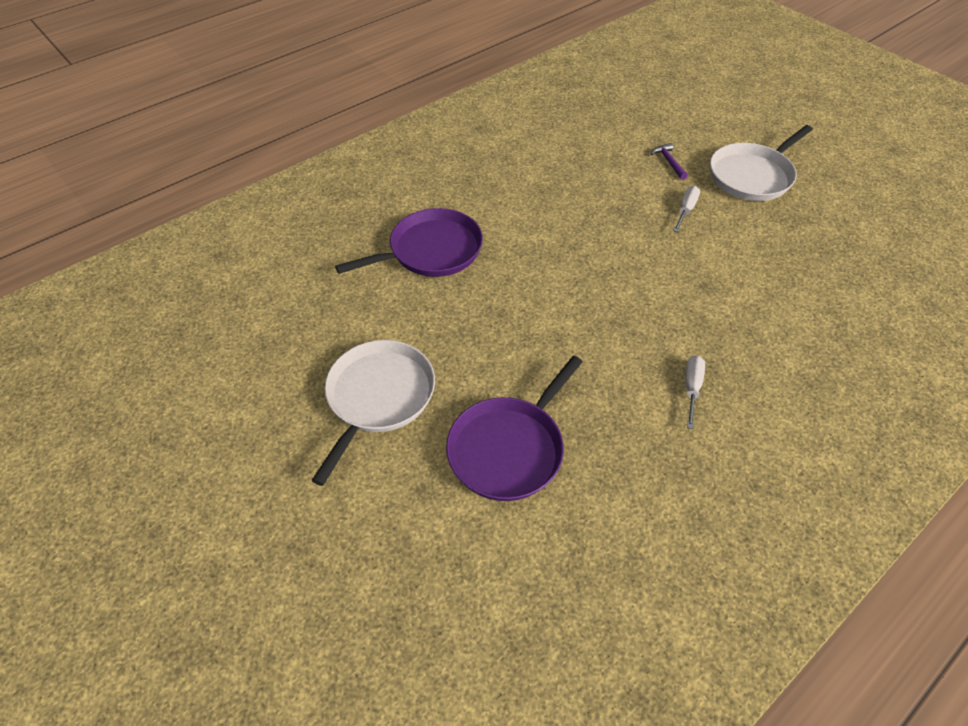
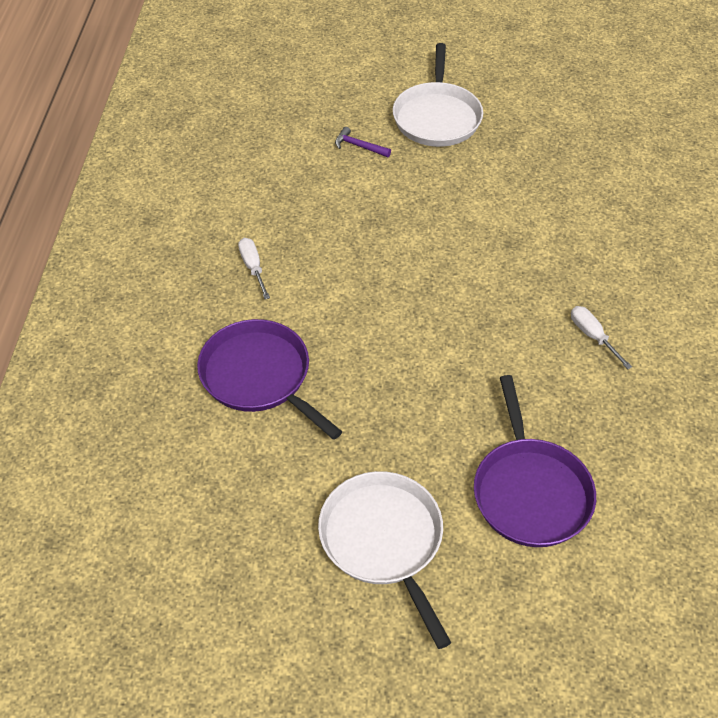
camera: 45 degrees left, 0 degrees up
(431, 251) = (259, 376): purple pan -> purple pan turned 60 degrees counterclockwise
(686, 210) = (423, 184): white screwdriver -> white screwdriver (253, 268)

